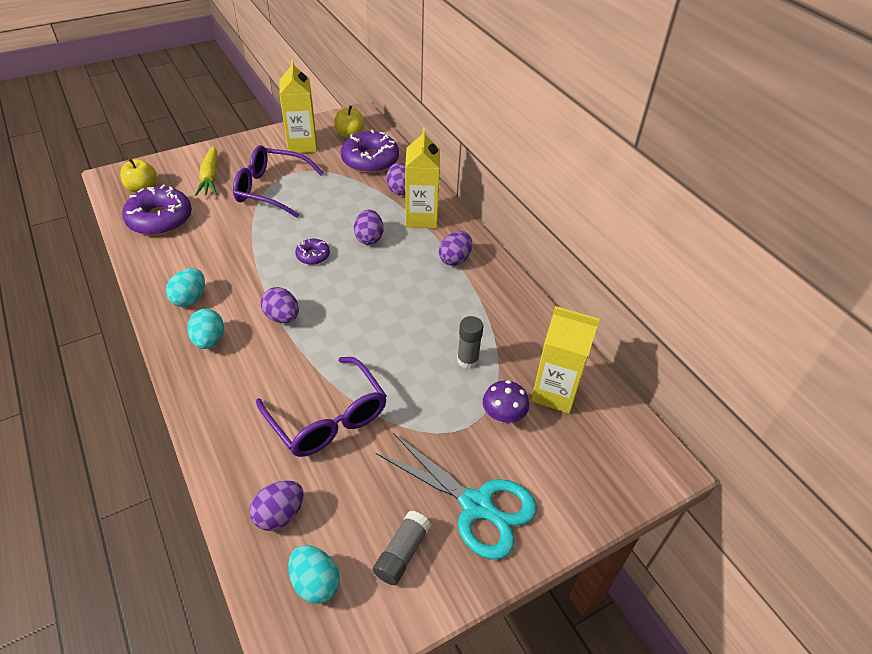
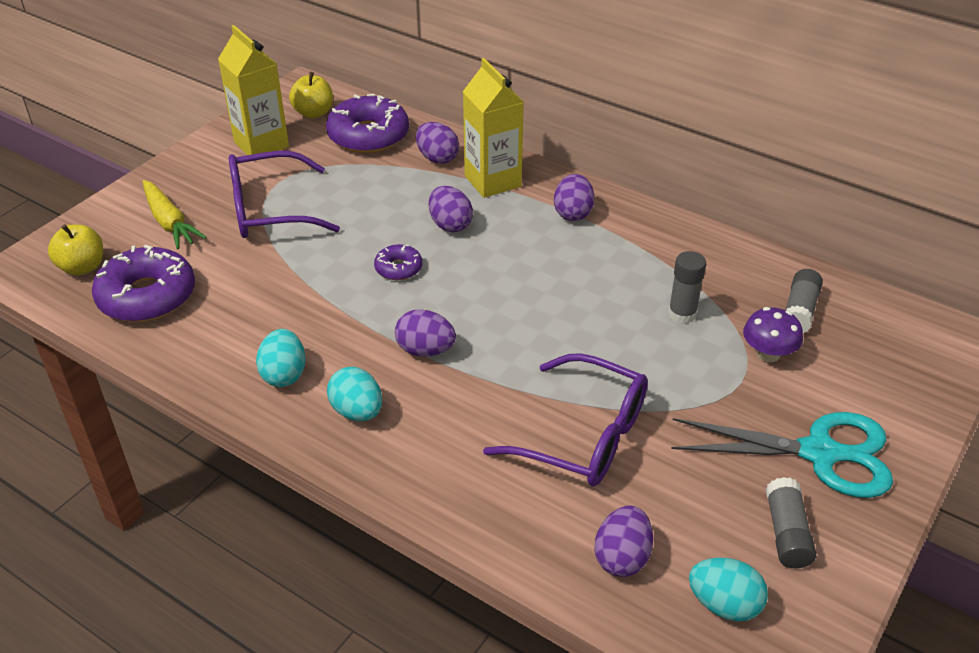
camera: 25 degrees left, 5 degrees down
(555, 393) = (800, 311): yellow carton -> grey glue stick

